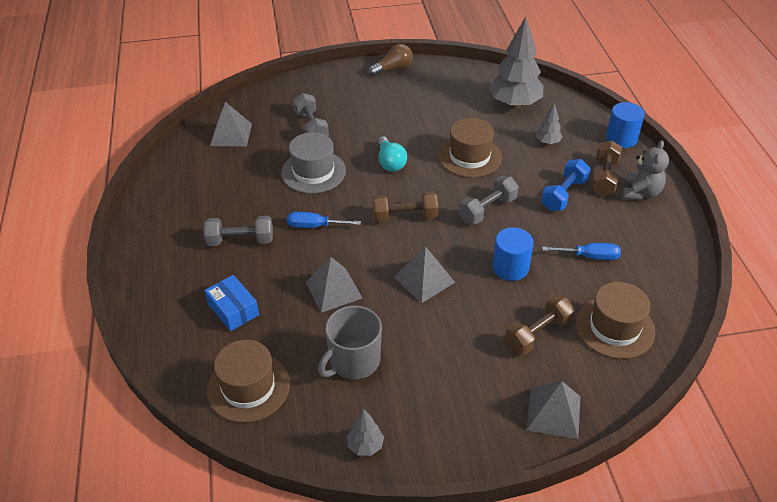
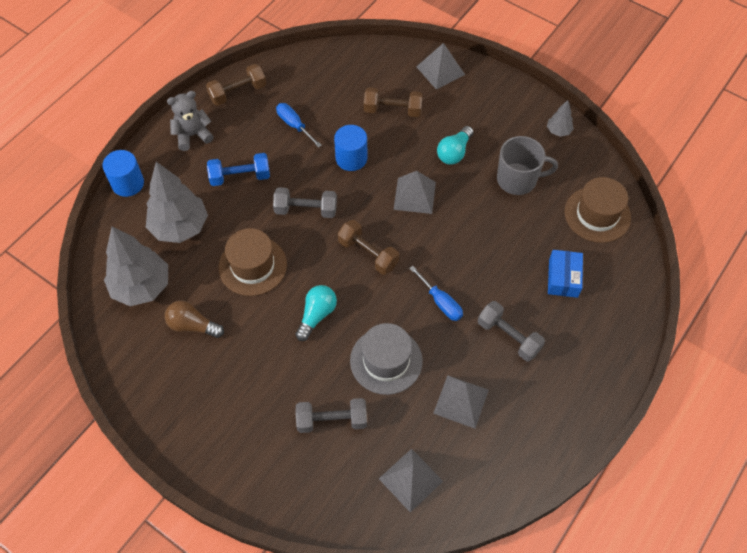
camera: 135 degrees left, 15 degrees up
(311, 127) = (332, 420): grey dumbbell -> grey dumbbell turned 60 degrees clockwise
(333, 290) = (481, 237): grey pyramid -> grey pyramid (461, 401)
(393, 69) = (170, 434): brown light bulb -> brown light bulb (192, 325)
(437, 340) = (454, 152): none -> turquoise light bulb
(547, 142) = (180, 227): grey tree -> grey tree, size x2.15
(604, 177) = (194, 165): brown dumbbell -> brown dumbbell (238, 92)
(614, 327) = (346, 80): brown hat -> none

